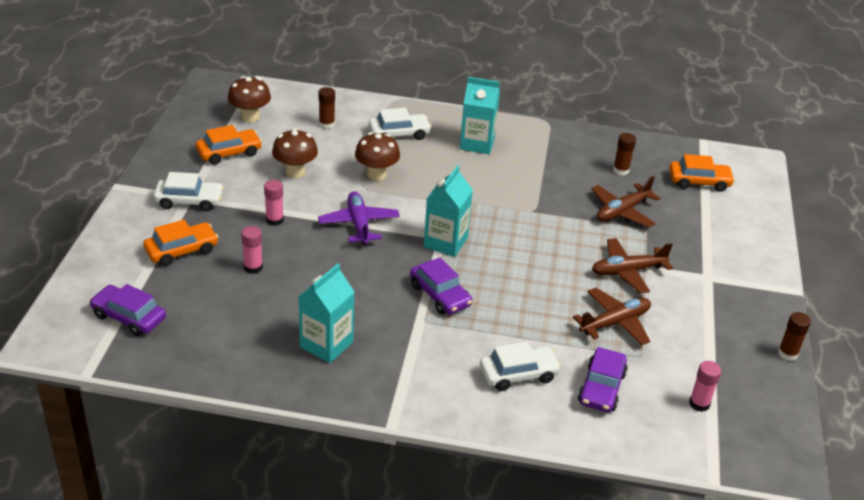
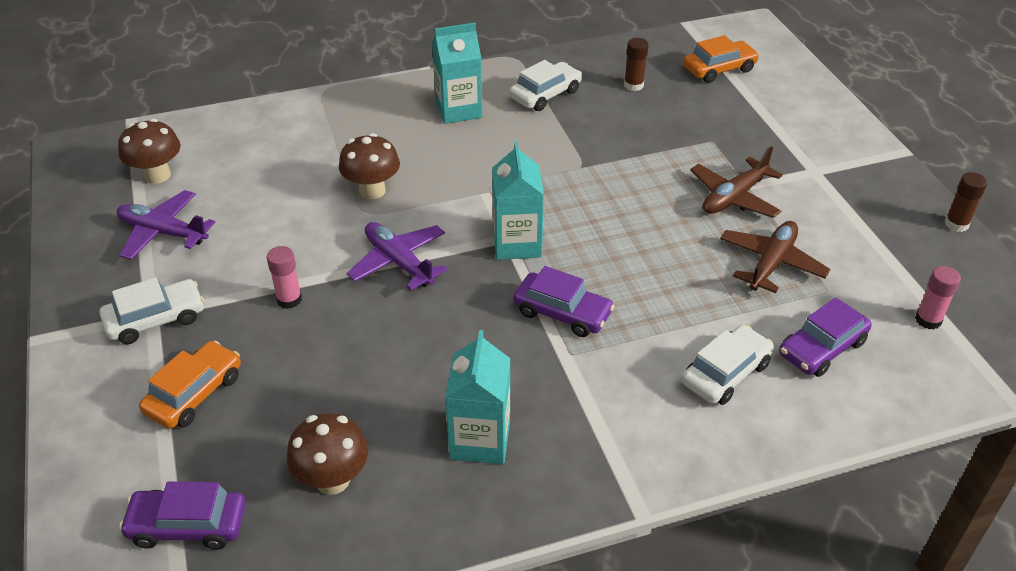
camera: 25 degrees left, 5 degrees up
(229, 153) = (163, 232): orange car -> purple plane
(253, 267) = (308, 376): pink glue stick -> none
(295, 172) = (269, 225): brown mushroom -> brown mushroom (332, 480)
(326, 124) = (263, 150): brown glue stick -> none
(399, 134) = (360, 130): white car -> white car (545, 94)
(601, 388) = (822, 348): purple car -> purple car turned 60 degrees clockwise
(622, 211) = (673, 131): brown plane -> none

